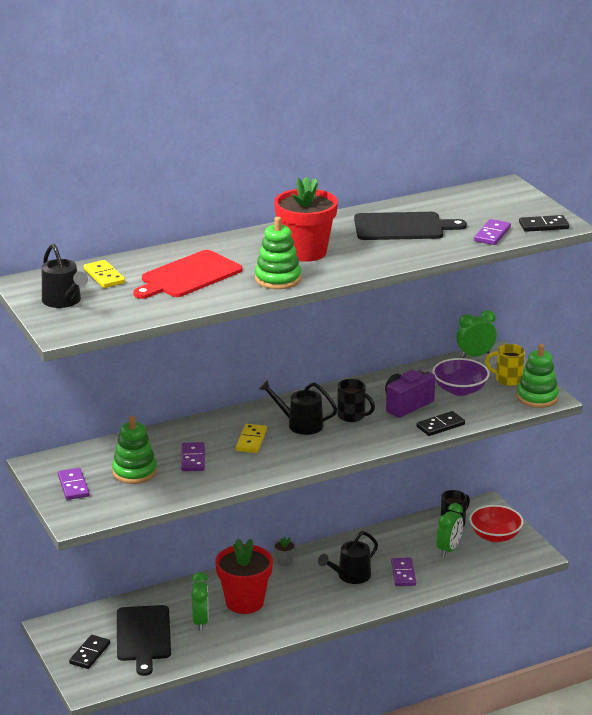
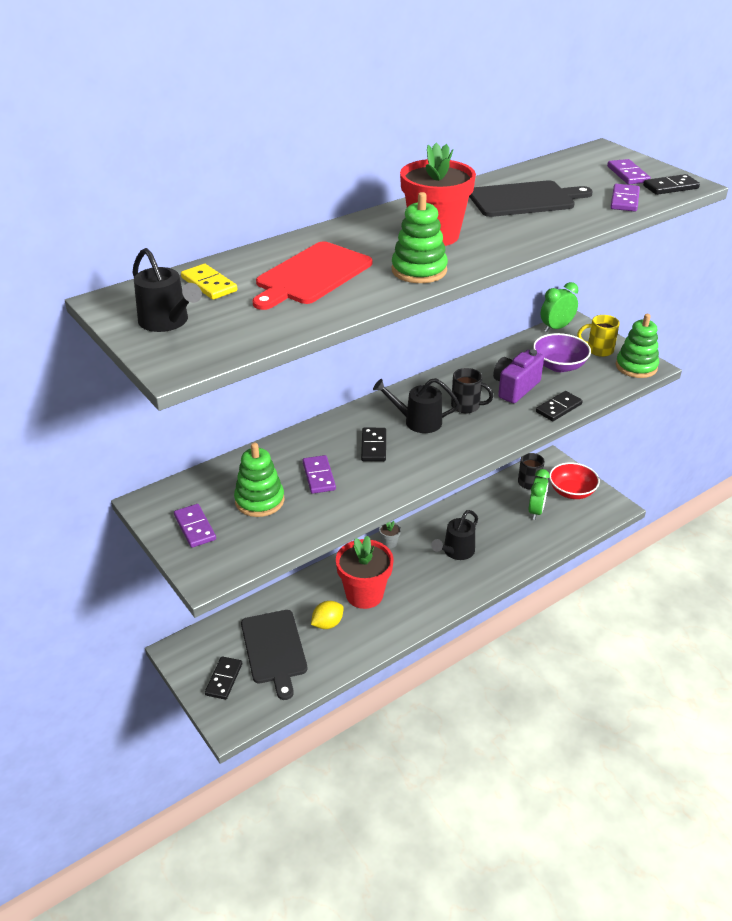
camera: 10 degrees left, 10 degrees up
(201, 622) = (327, 624): green clock -> yellow lemon
(251, 440) = (374, 446): yellow domino -> black domino
(403, 574) = (504, 543): purple domino -> purple domino (627, 174)

